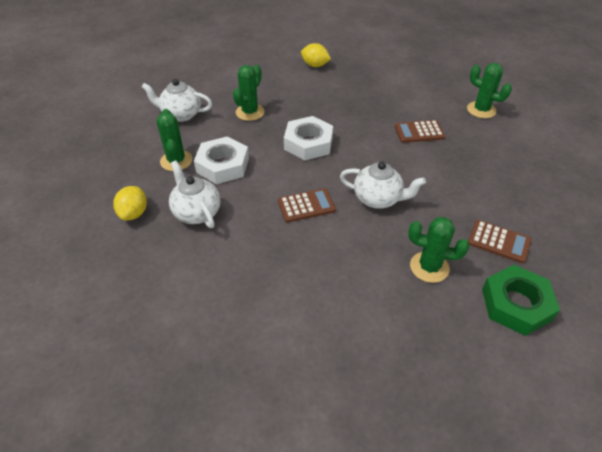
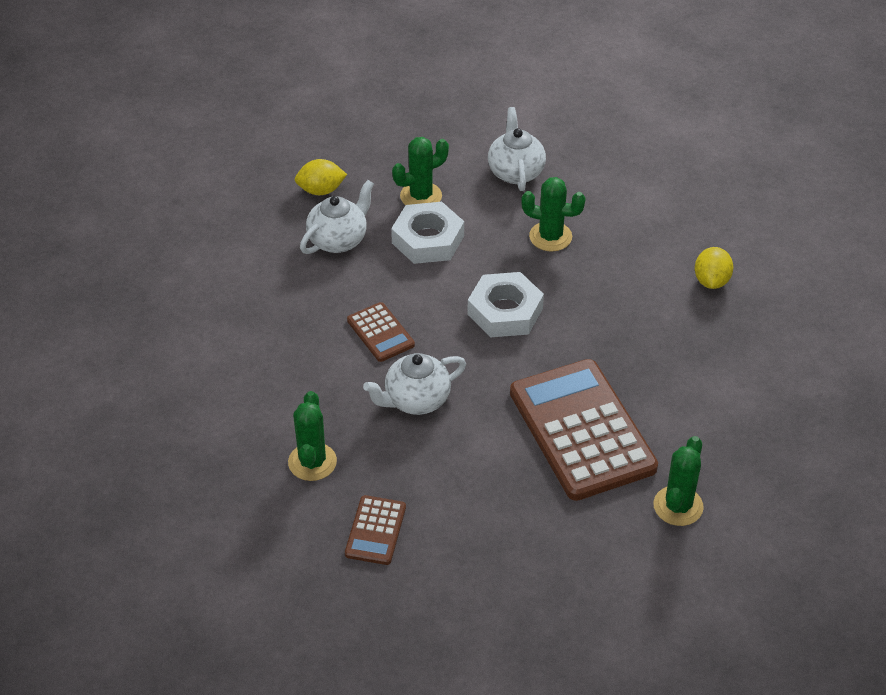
camera: 75 degrees right, 0 degrees up
(378, 199) = (416, 400): white teapot -> white teapot turned 60 degrees clockwise
(419, 132) = (581, 430): brown calculator -> brown calculator, size x2.16
(516, 304) = (276, 547): green nut -> none

